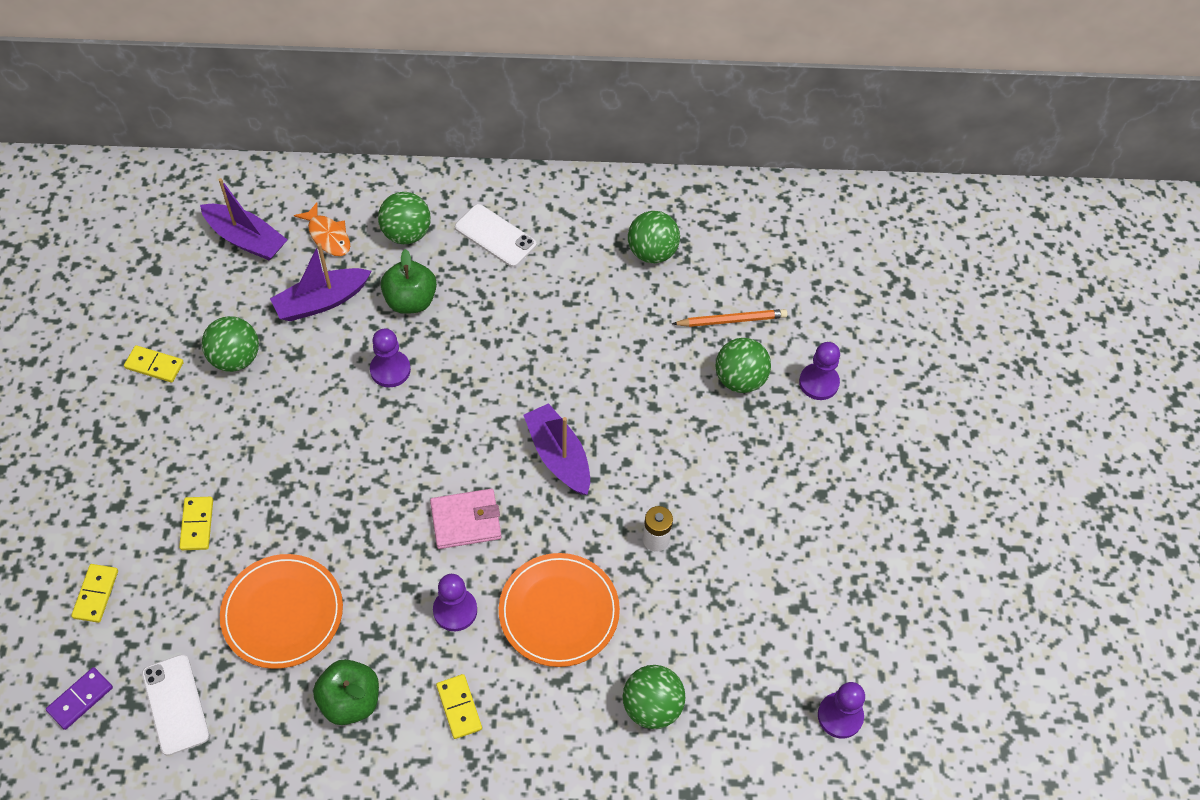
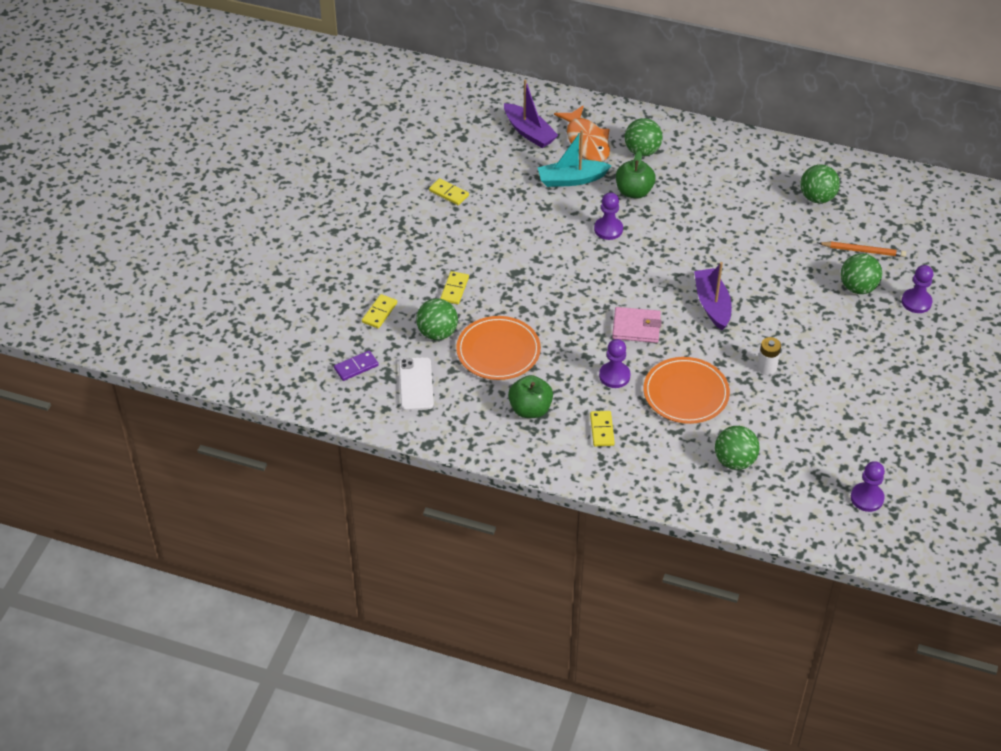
camera: 20 degrees right, 10 degrees down
(235, 358) = (504, 200): green ball -> green ball (437, 333)
(321, 301) = (571, 179): purple boat -> turquoise boat
(328, 236) = (586, 141): orange fish -> orange fish, size x1.60
(495, 236) = (705, 165): white phone -> none

